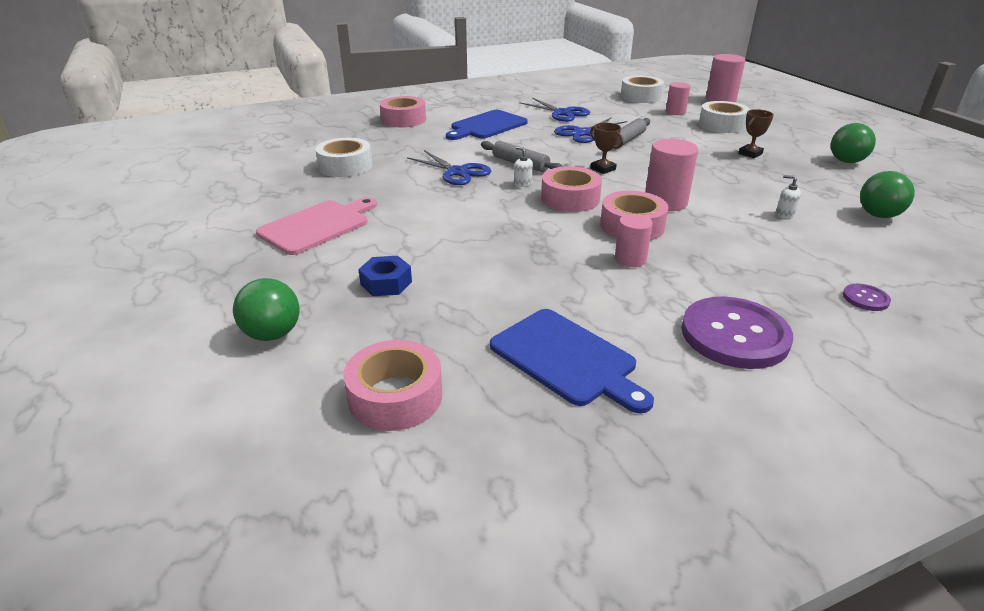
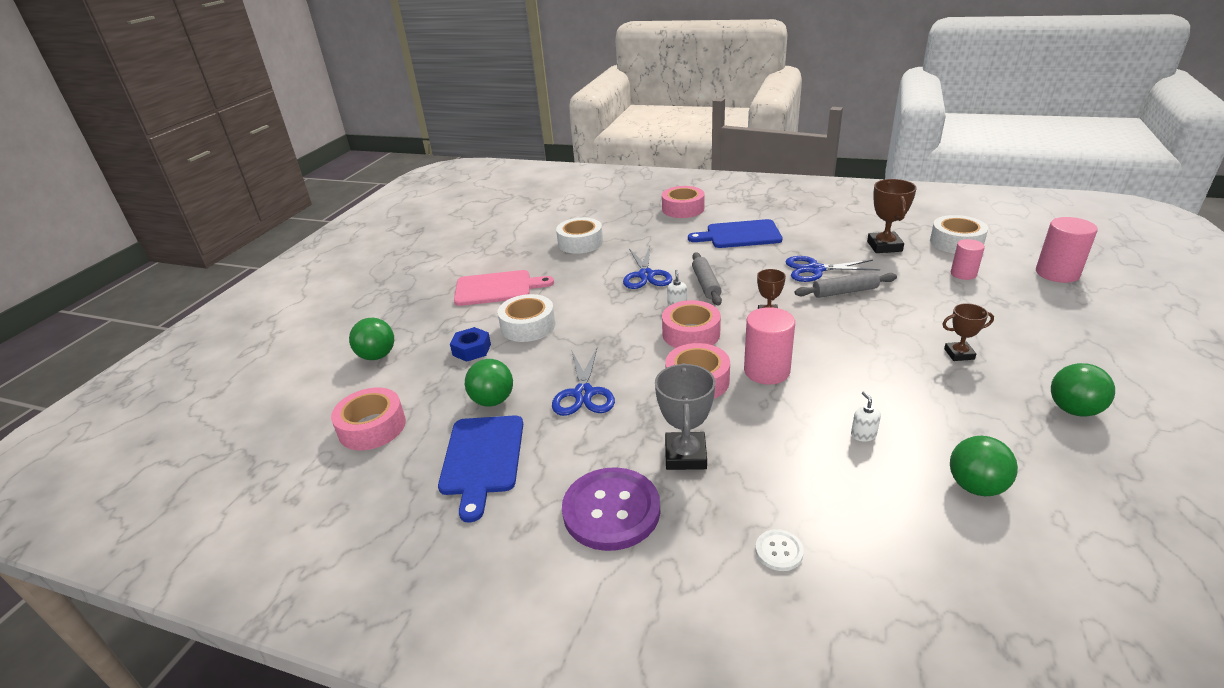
camera: 45 degrees right, 0 degrees up
(489, 312) = (493, 401): none -> green ball
(562, 113) = (832, 240): blue scissors -> blue scissors (583, 393)
(602, 108) = (884, 246): none -> brown trophy
(630, 259) = (645, 409): pink cylinder -> none
(713, 274) = (685, 455): none -> grey trophy
(722, 125) = (992, 307): white tape -> white tape (528, 326)
(865, 298) = (779, 551): purple button -> white button

